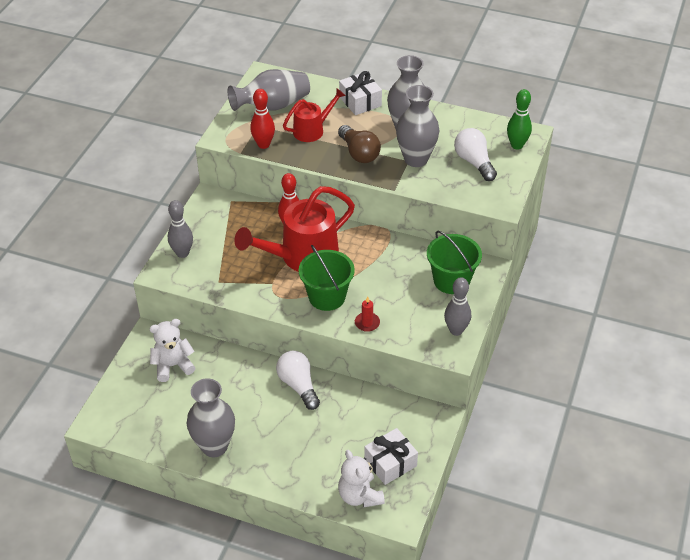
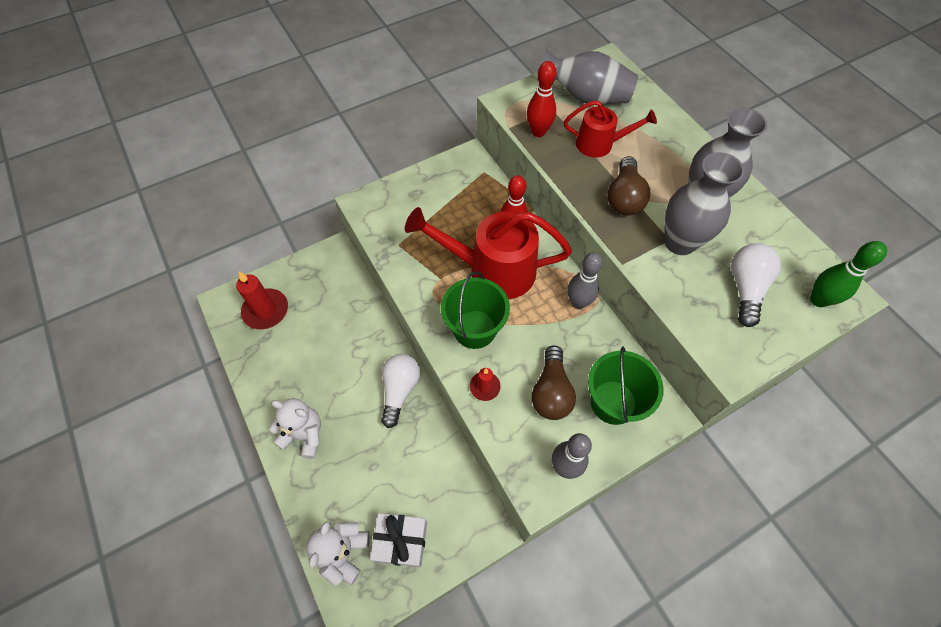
camera: 40 degrees right, 15 degrees up
(138, 406) = (266, 310): none -> red candle
(173, 366) = (324, 293): white teddy bear -> white teddy bear (304, 435)
(182, 253) = (397, 196): grey bowling pin -> grey bowling pin (578, 302)
(214, 446) = (282, 395): grey vase -> none
(360, 101) = (678, 141): white gift -> none
(410, 299) = (551, 391): none -> brown light bulb

